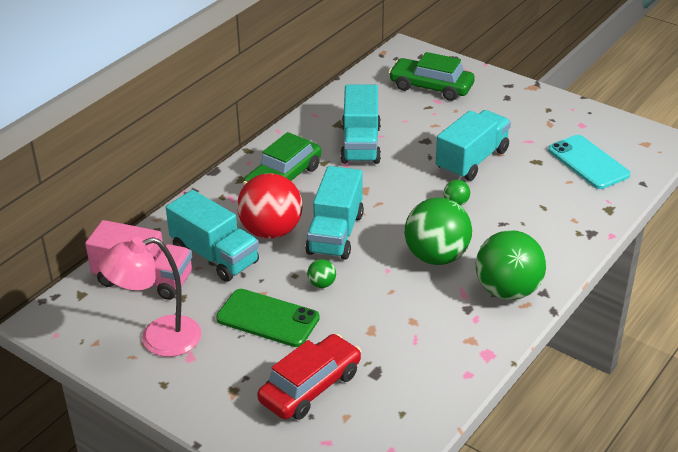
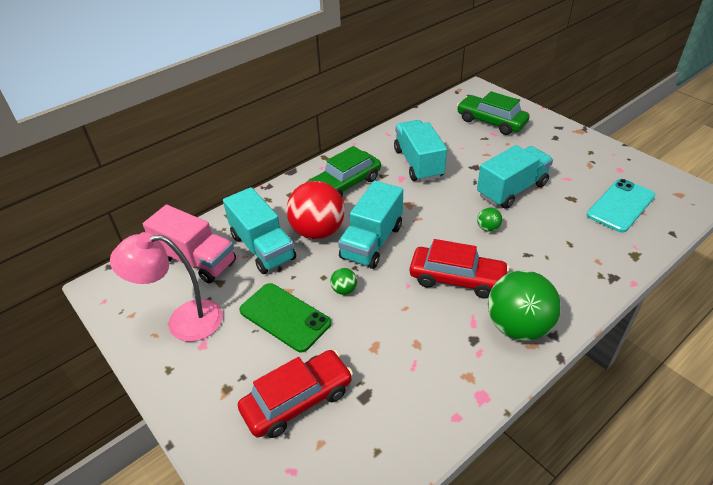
camera: 15 degrees right, 5 degrees up
(361, 144) = (418, 163): turquoise truck -> turquoise truck turned 150 degrees clockwise
(436, 257) = (457, 279): green ball -> red car
(588, 162) = (620, 205): turquoise phone -> turquoise phone turned 60 degrees clockwise

